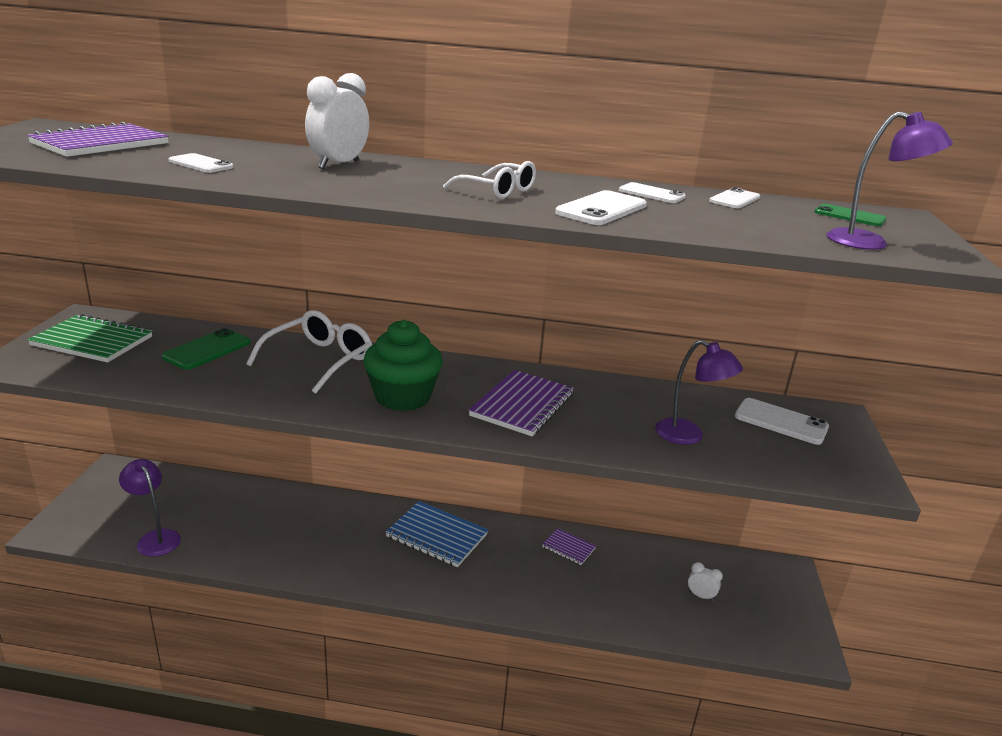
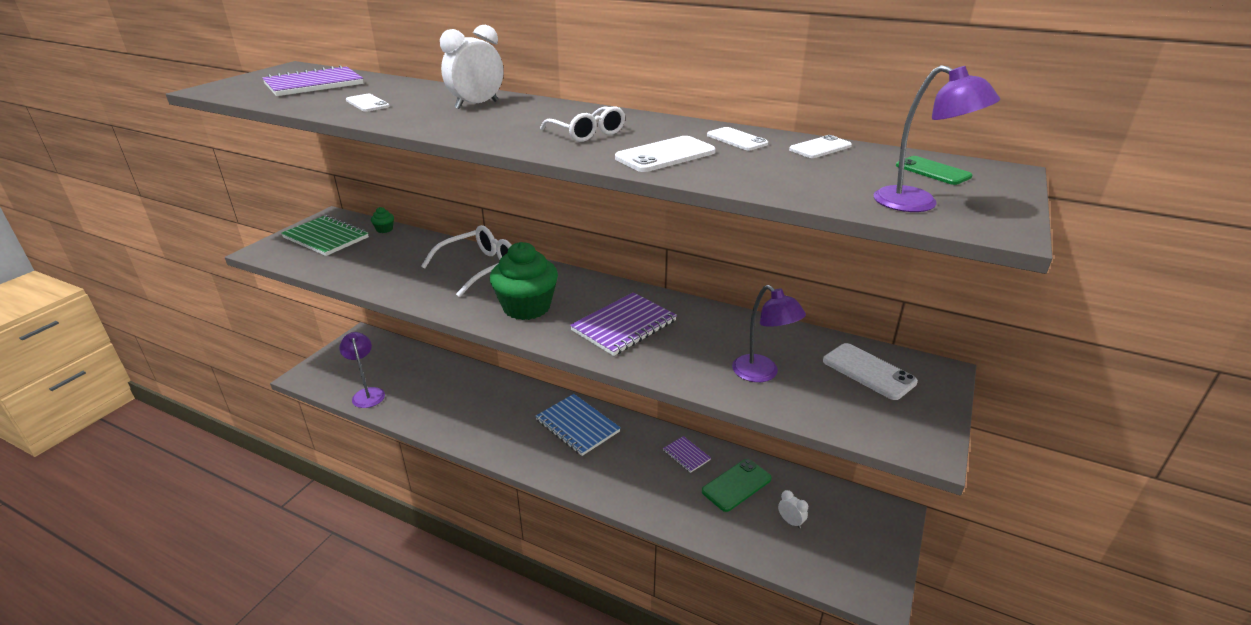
camera: 20 degrees right, 5 degrees up
(167, 326) = (384, 229): none -> green cupcake
(207, 350) = (401, 251): green phone -> green phone (736, 485)

